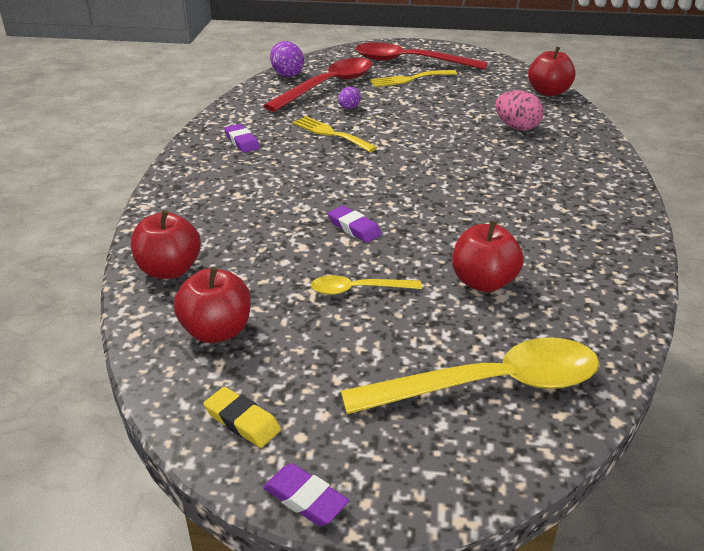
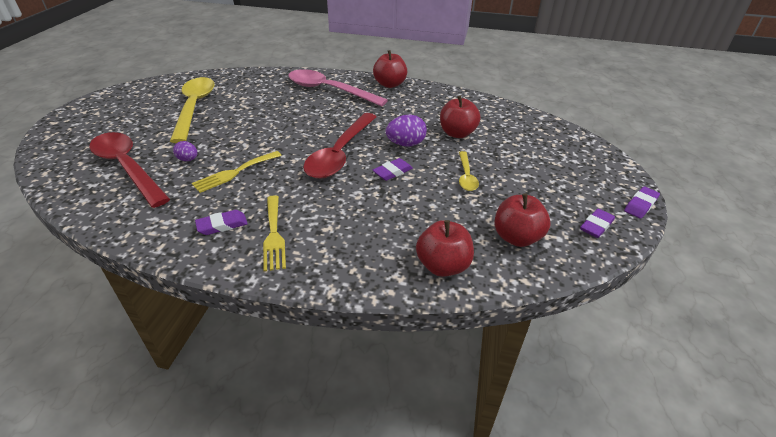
camera: 85 degrees left, 5 degrees up
(242, 421) = (596, 226): yellow eraser -> purple eraser
(287, 74) = (70, 191): purple egg -> purple egg (405, 144)
(409, 79) = (149, 124): yellow fork -> yellow fork (274, 235)
(410, 62) = (110, 120): red spoon -> red spoon (340, 153)
(489, 385) = (543, 144): yellow spoon -> yellow spoon (194, 108)
(516, 127) = (271, 95): pink egg -> none
(548, 92) = (222, 76): red apple -> red apple (390, 84)
(560, 164) = (329, 90): none -> pink spoon

